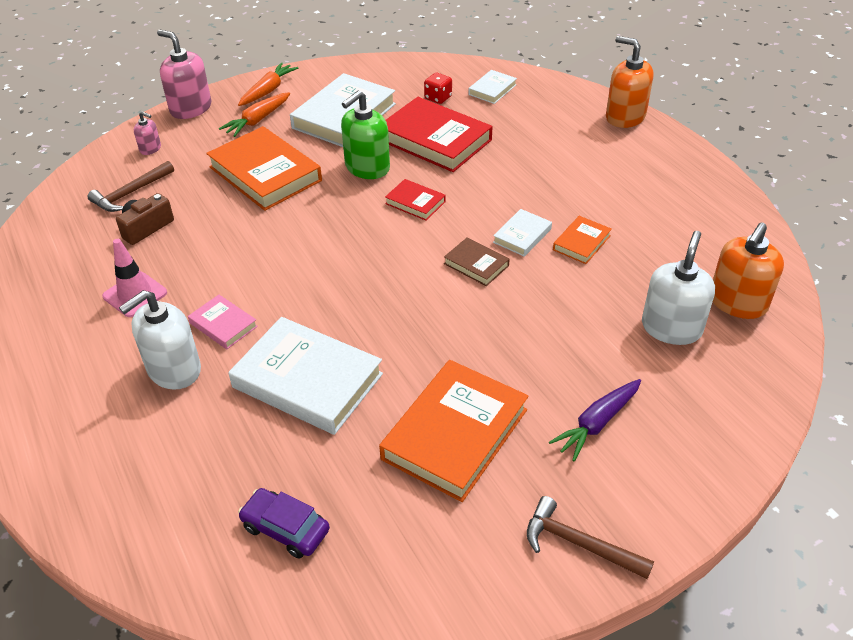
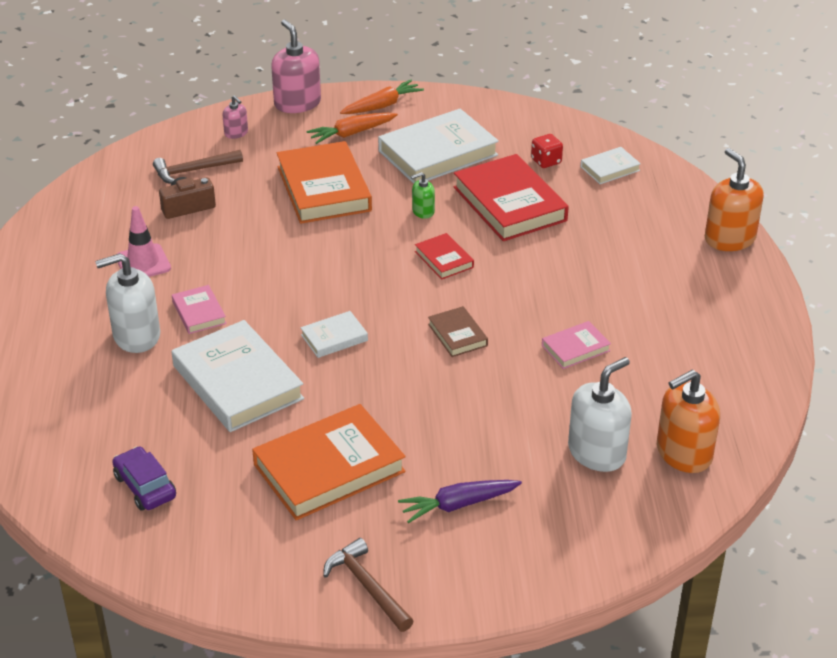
camera: 25 degrees right, 5 degrees down
(367, 167) = (423, 211): green soap dispenser -> green soap dispenser, size x0.51
(522, 235) = (522, 323): white book -> white book (334, 338)
(581, 243) = (575, 348): orange book -> pink book

